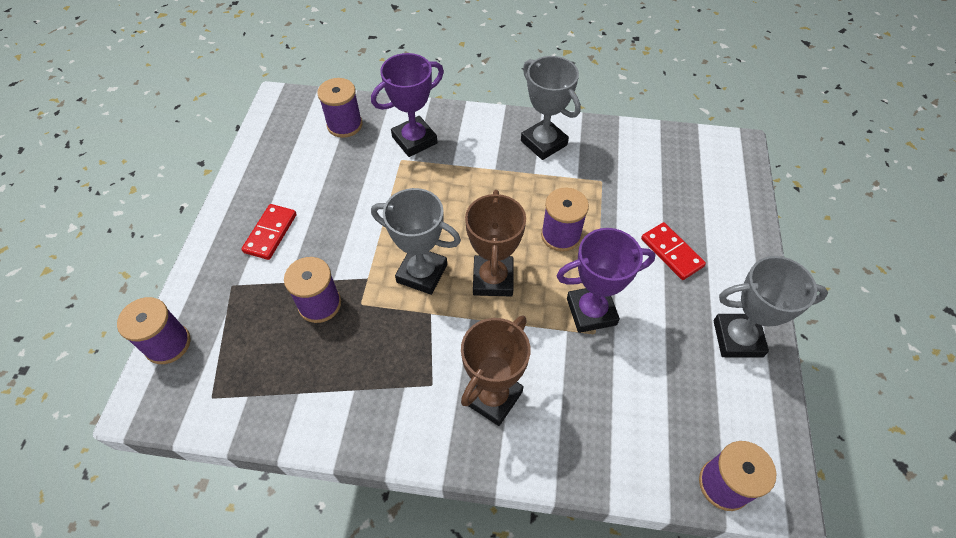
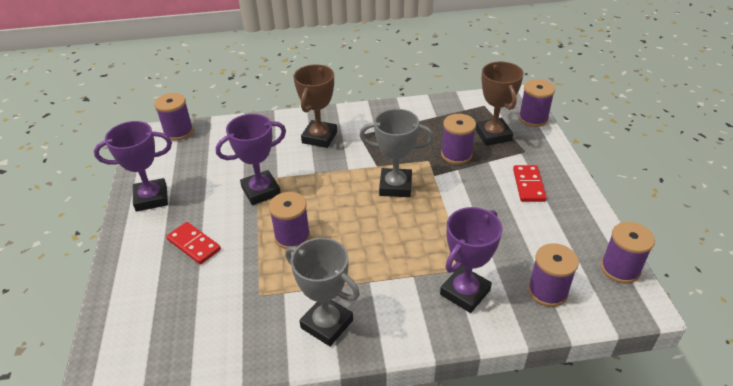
camera: 165 degrees right, 15 degrees down
(268, 127) = (620, 269): none -> purple spool
(493, 279) = (340, 194): brown trophy -> brown trophy (493, 135)
(737, 338) = (151, 198): grey trophy -> purple trophy

